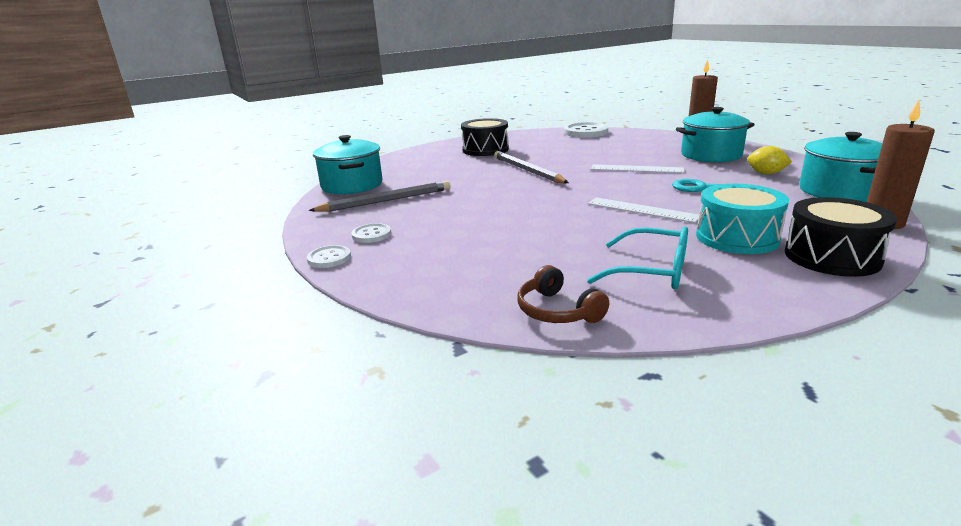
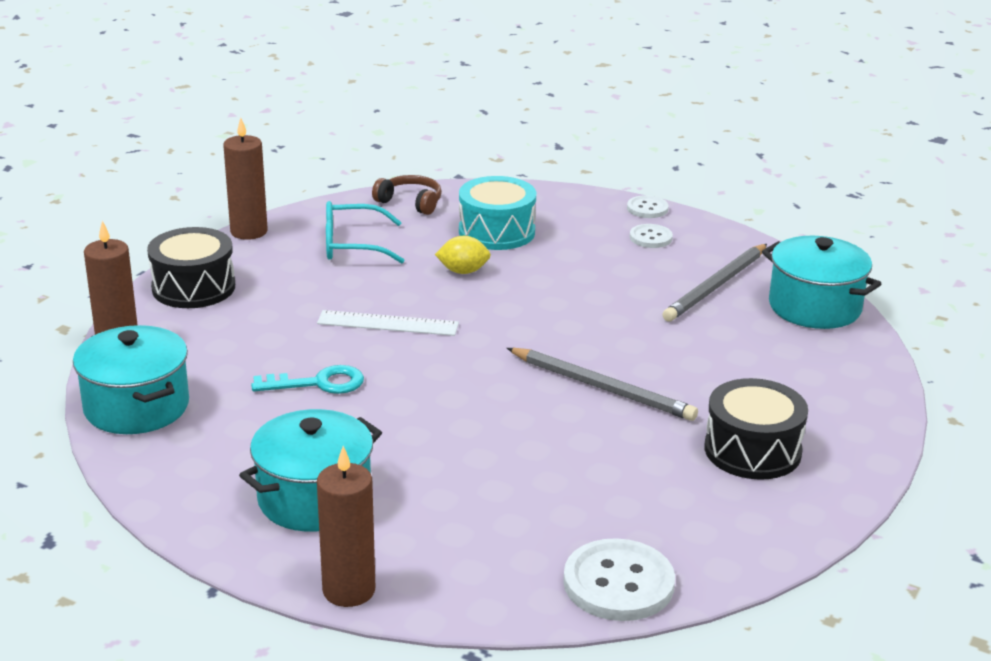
camera: 150 degrees right, 5 degrees up
(636, 169) = (431, 422): white ruler -> none
(737, 237) = (278, 297): turquoise drum -> turquoise drum (496, 232)
(766, 173) = (226, 442): yellow lemon -> yellow lemon (463, 271)
(783, 309) = (249, 231): none -> brown candle

